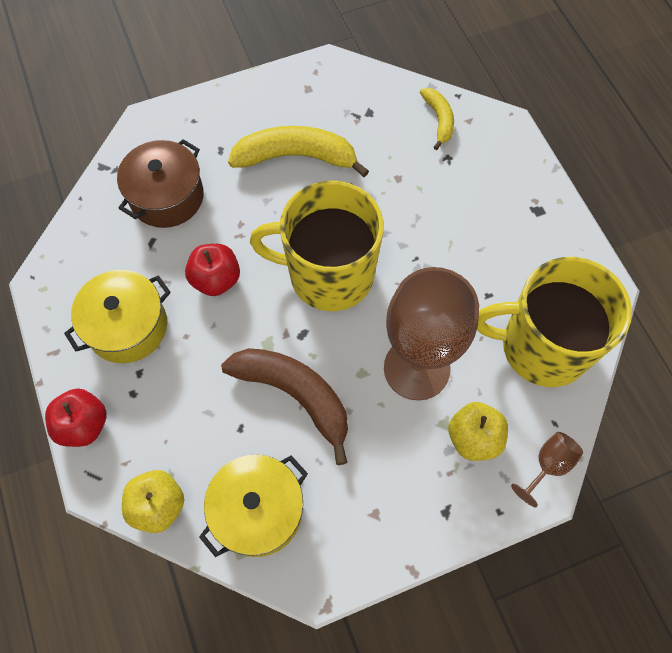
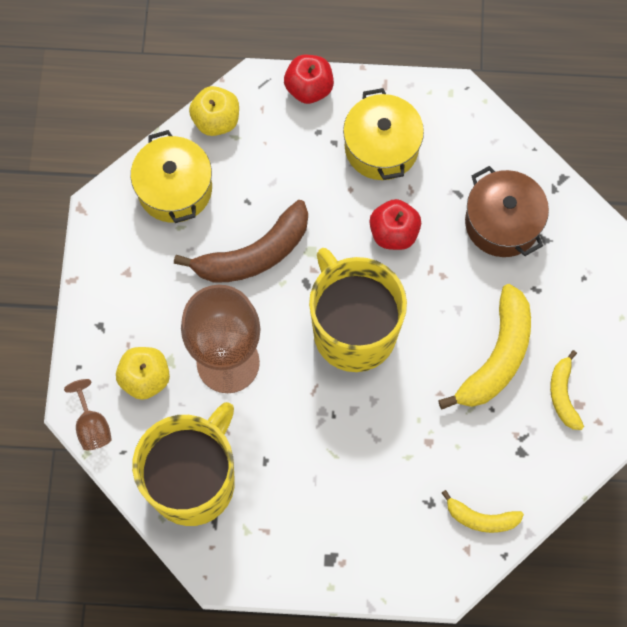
camera: 115 degrees right, 5 degrees up
(305, 101) = (563, 394): none -> yellow banana
(329, 274) = (353, 330): yellow mug -> yellow mug turned 60 degrees counterclockwise

